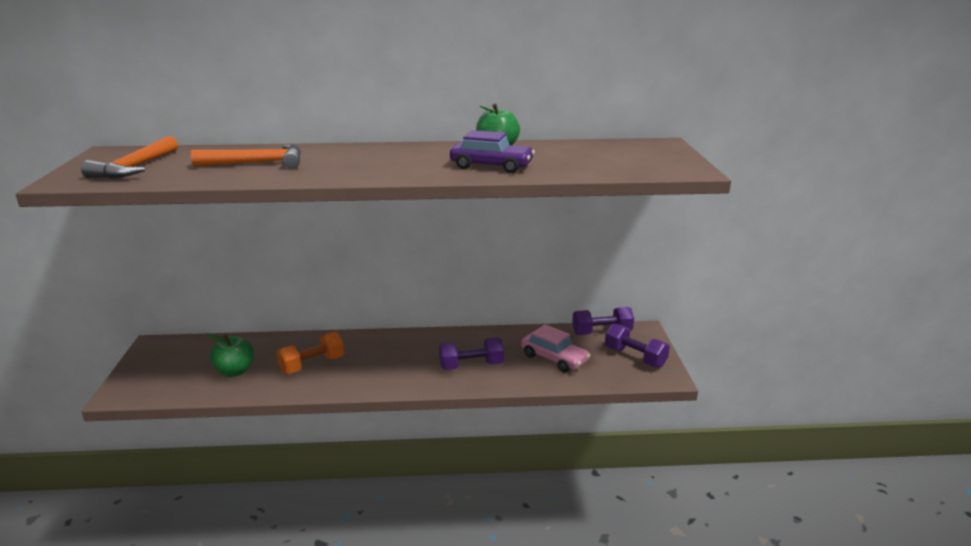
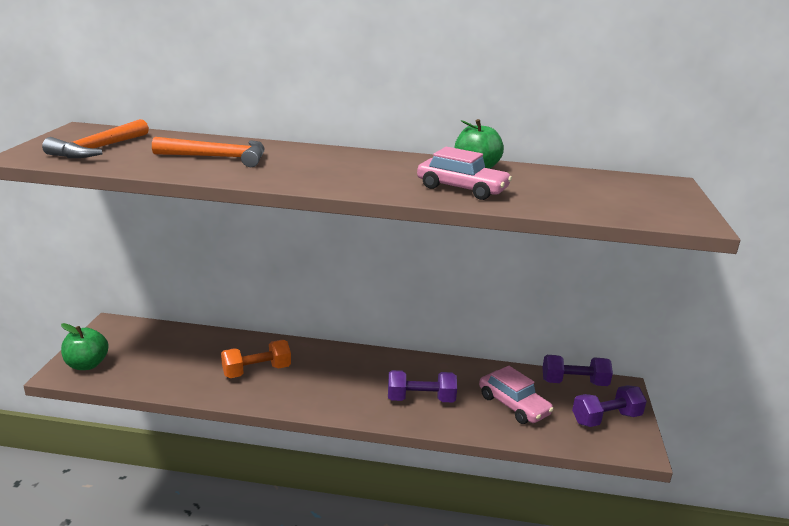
camera: 10 degrees right, 0 degrees up
(235, 371) = (179, 366): green apple -> green apple (87, 365)
(491, 166) = (462, 189): purple car -> pink car
(635, 357) = (606, 418): purple dumbbell -> purple dumbbell turned 75 degrees counterclockwise

